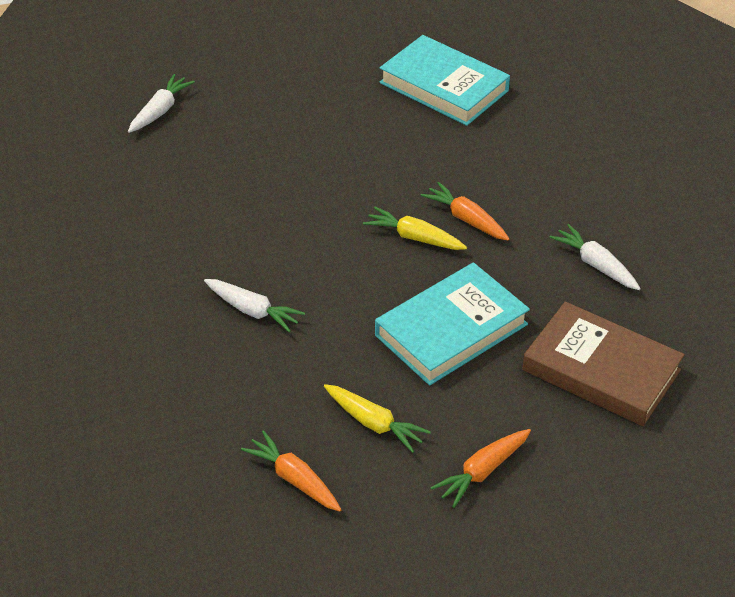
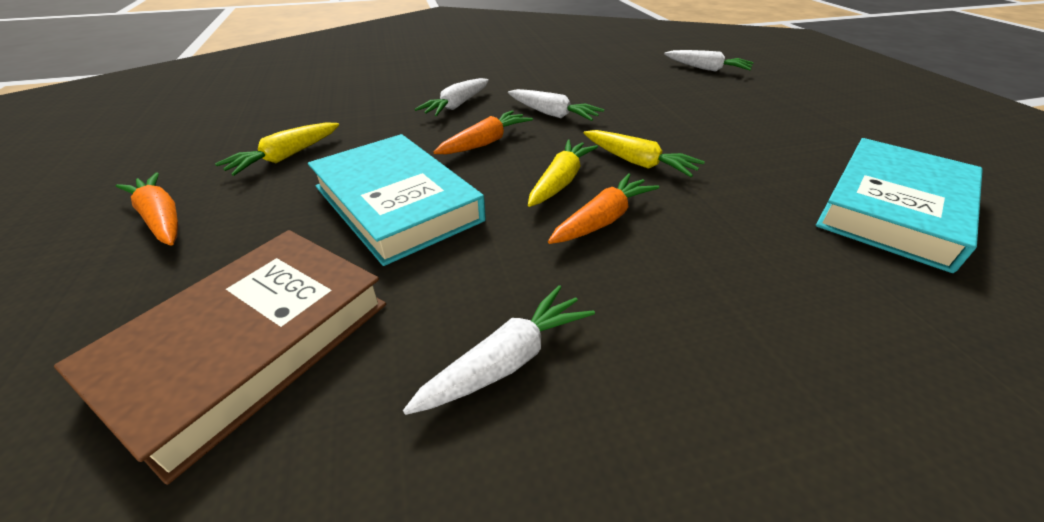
camera: 90 degrees right, 5 degrees down
(280, 237) = (552, 114): none -> white carrot
(294, 479) = (251, 124): orange carrot -> orange carrot (485, 143)
(382, 192) = (637, 162): none -> yellow carrot

